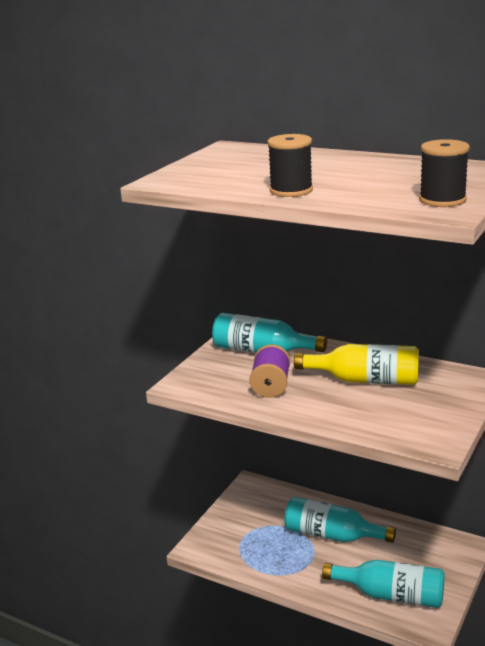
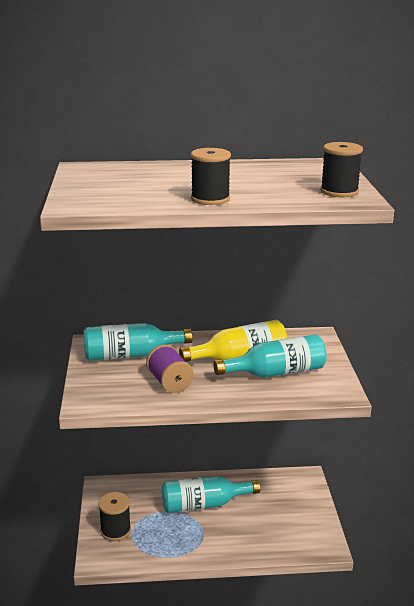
camera: 35 degrees left, 0 degrees up
(231, 529) = (115, 530): none -> black spool
(391, 595) = (284, 534): turquoise bottle -> turquoise bottle (276, 373)

